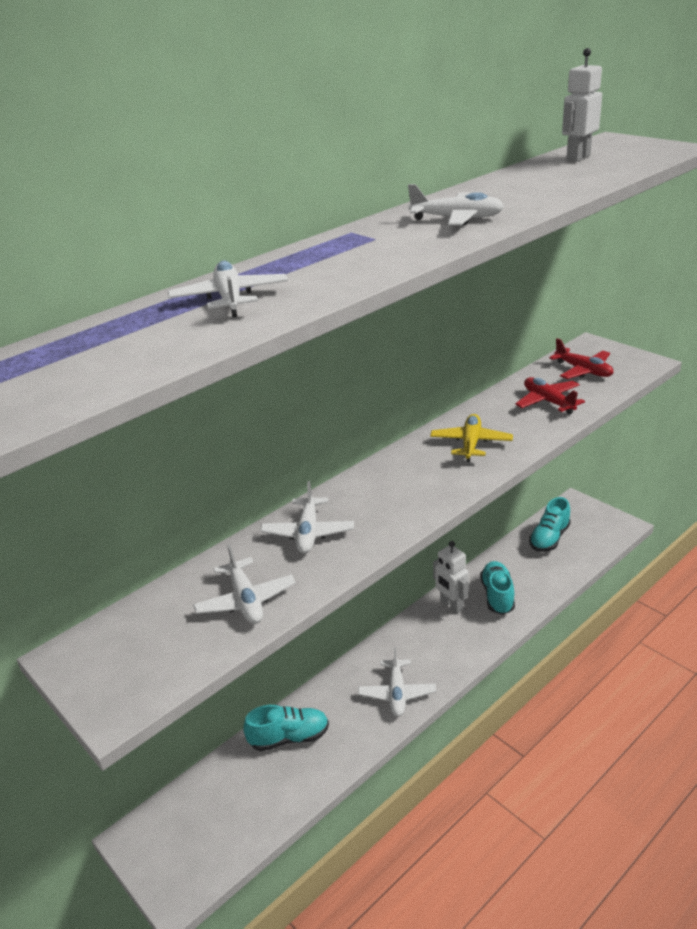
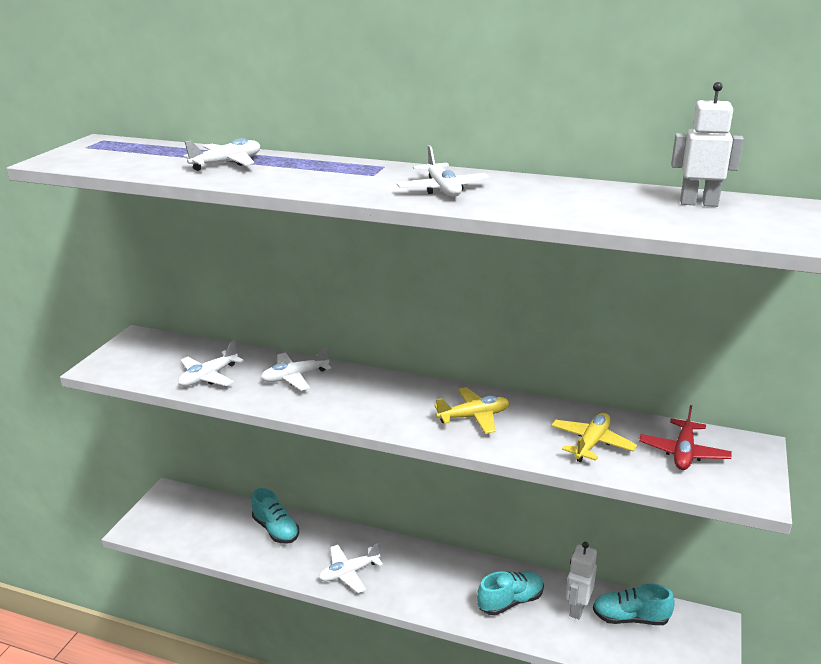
camera: 60 degrees right, 5 degrees down
(451, 605) = (474, 573): white robot -> white robot (577, 608)
(548, 402) = (591, 443): red plane -> yellow plane

